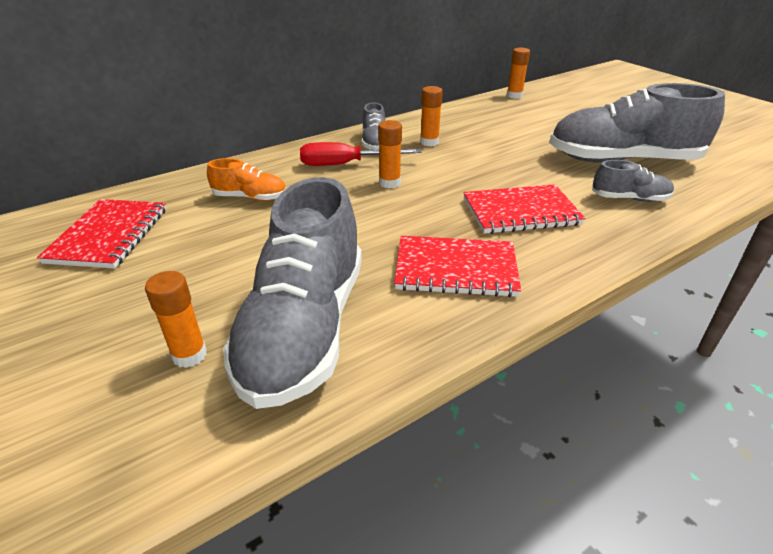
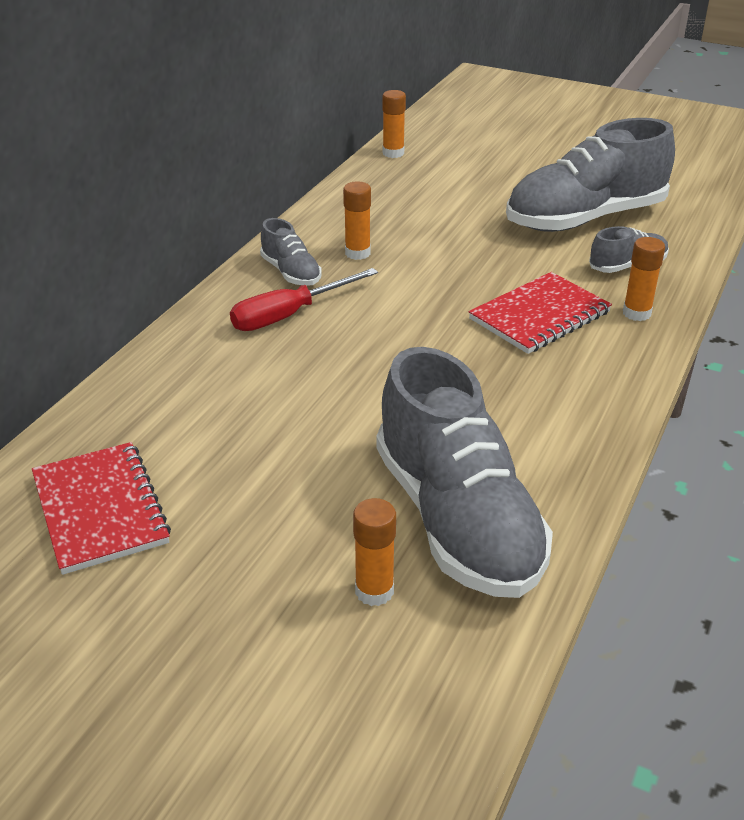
camera: 30 degrees left, 0 degrees up
(250, 197) = (221, 398): orange shoe -> none
(389, 183) = (368, 324): orange glue stick -> orange glue stick (636, 313)
(456, 269) = (536, 403): red notebook -> none

